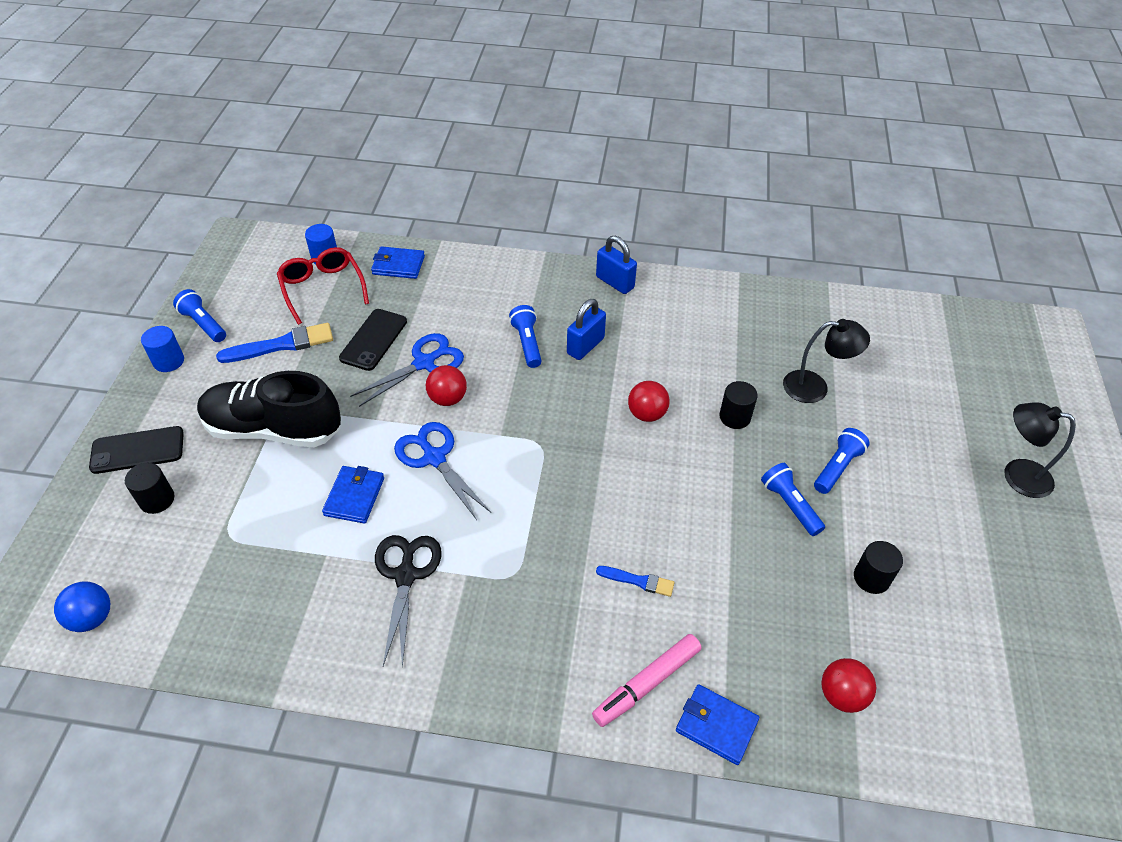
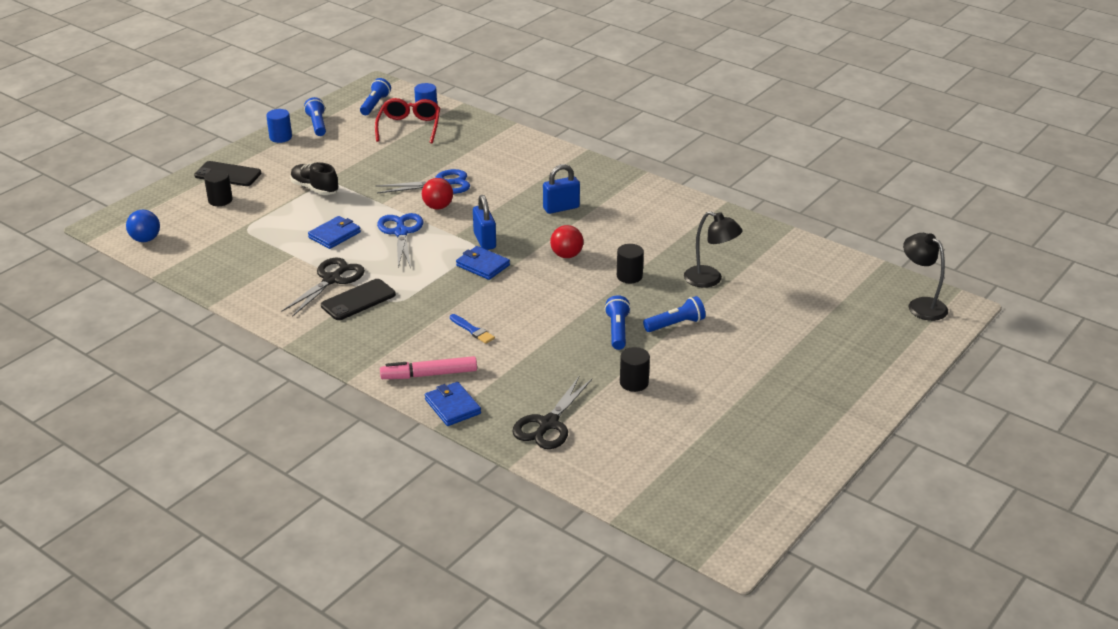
camera: 30 degrees right, 15 degrees down
(273, 429) = (315, 188): black shoe -> black shoe, size x0.57
(281, 345) = (356, 149): blue brush -> none
(373, 340) = (418, 163): black phone -> black phone (358, 300)
(398, 265) = (473, 128): blue wallet -> blue wallet (483, 265)
(527, 343) = (521, 194): blue flashlight -> blue flashlight (375, 104)
(615, 282) = (621, 180): blue padlock -> blue padlock (484, 241)
(841, 695) = (548, 424): red ball -> black scissors
(1017, 475) = (814, 373): black lamp -> black lamp (921, 305)

